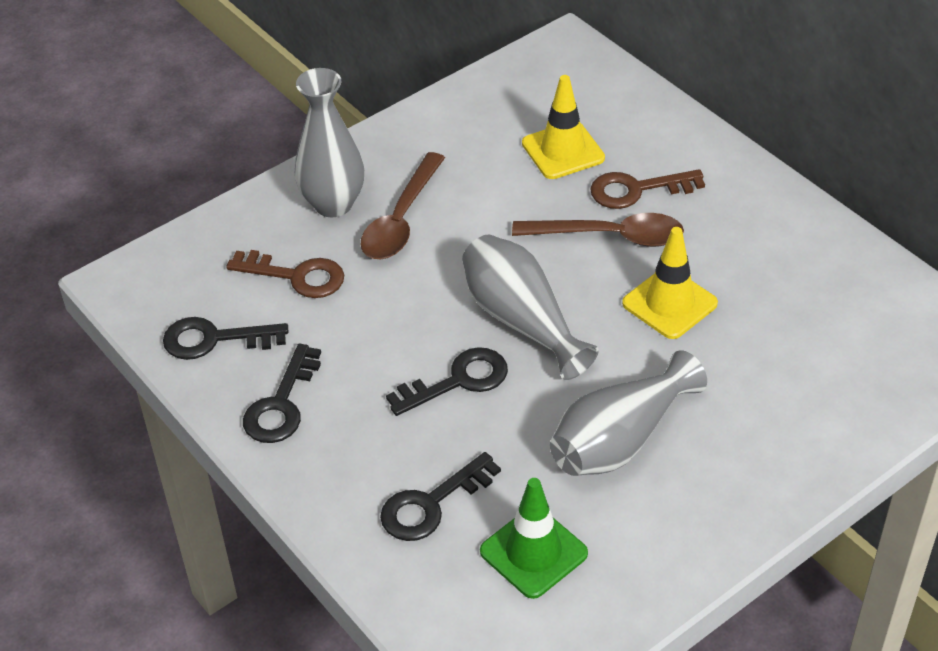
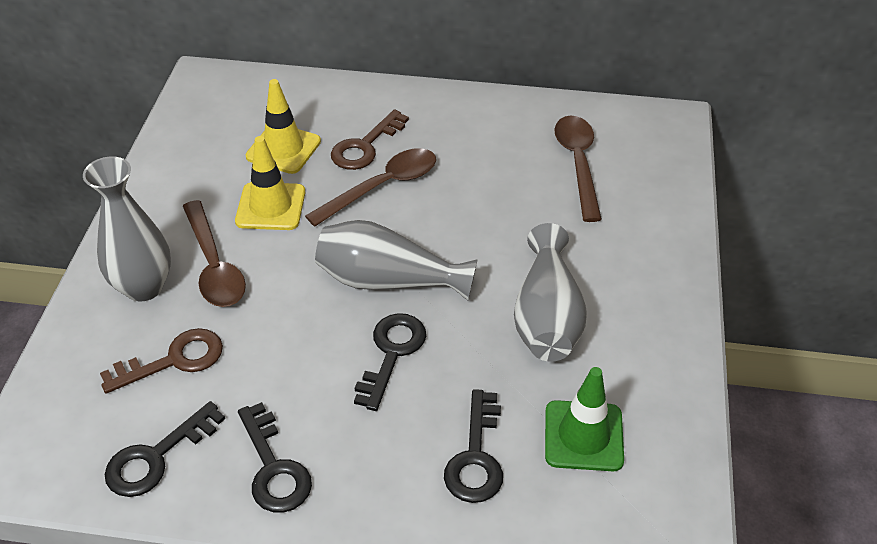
camera: 45 degrees left, 0 degrees up
(669, 303) = (472, 206): yellow traffic cone -> yellow traffic cone (270, 207)
(821, 326) = (578, 163): none -> brown spoon

